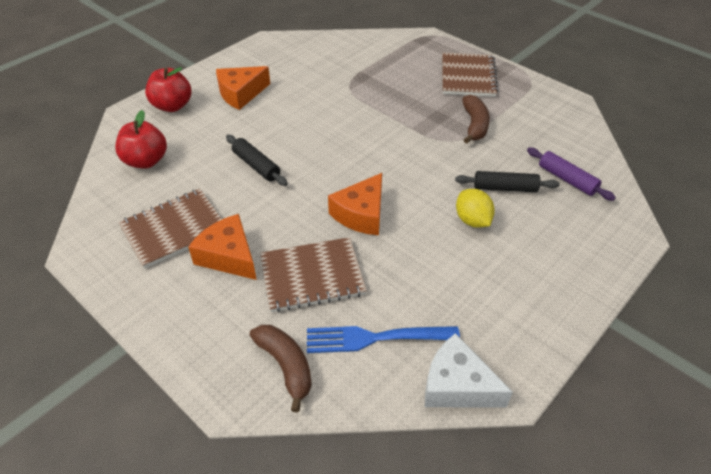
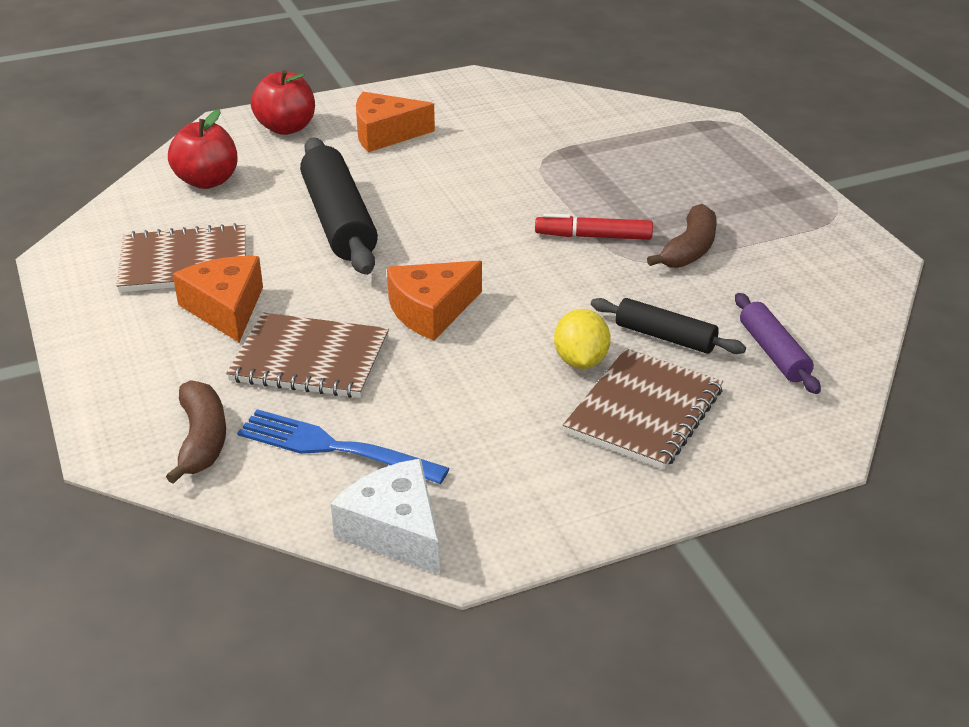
camera: 25 degrees right, 10 degrees down
(256, 165) = (339, 221): black rolling pin -> black rolling pin, size x1.79
(416, 132) = (593, 237): none -> red marker
(468, 76) = (735, 187): brown notebook -> brown notebook (644, 411)

